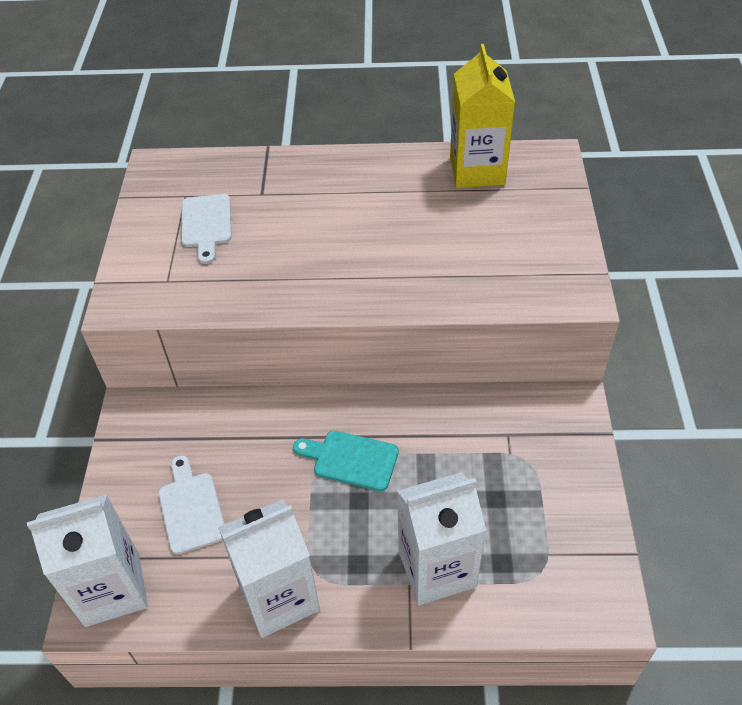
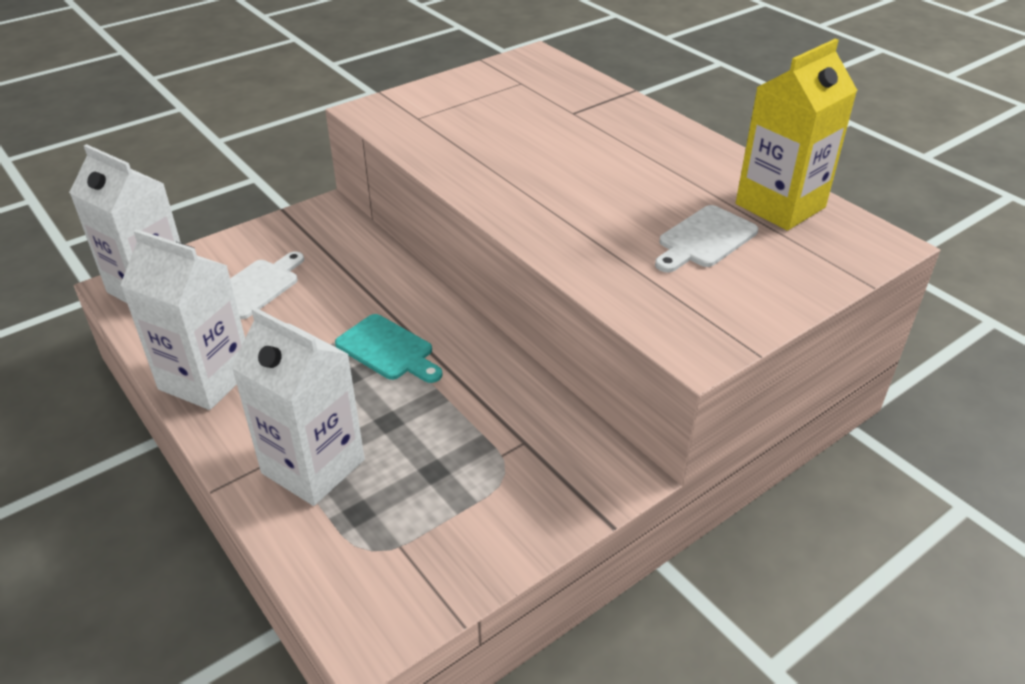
camera: 50 degrees right, 10 degrees down
(206, 224) = (501, 105): white cutting board -> white cutting board (704, 239)
(351, 460) = (388, 350): turquoise cutting board -> turquoise cutting board turned 150 degrees clockwise

